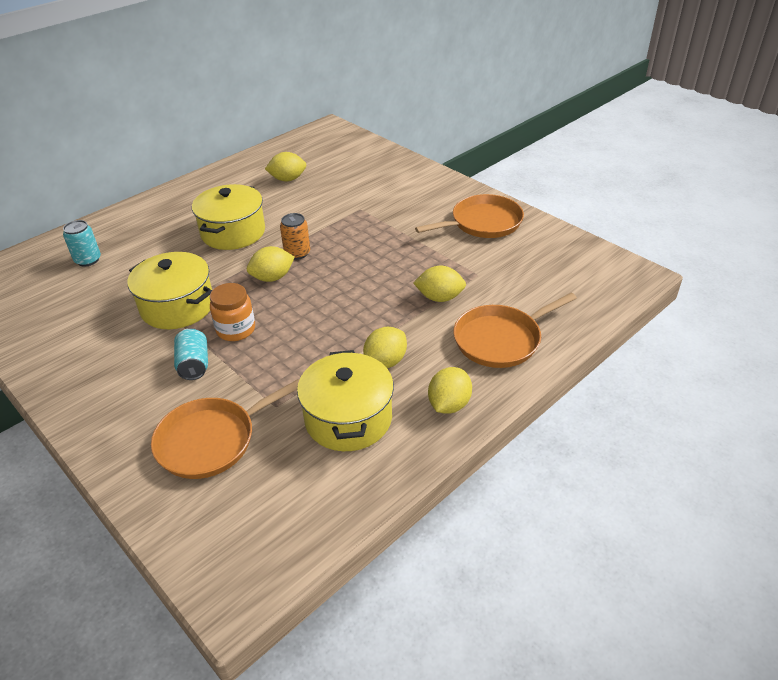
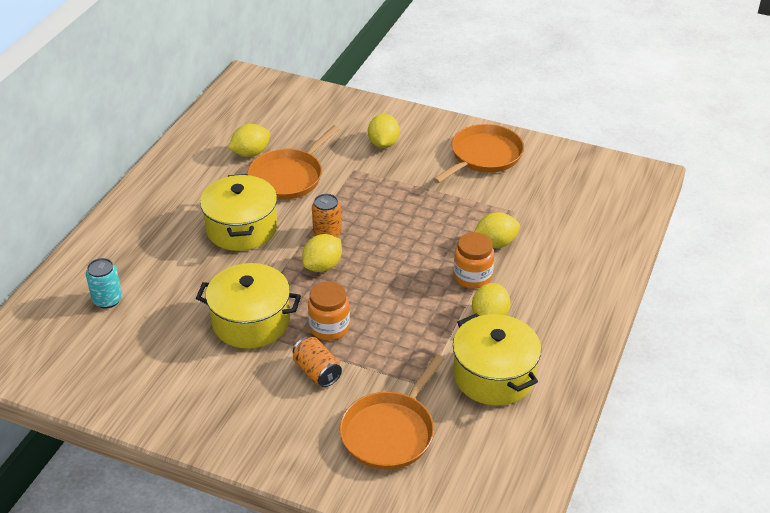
camera: 25 degrees left, 0 degrees up
(194, 364) = (317, 372): turquoise can -> orange can
(396, 321) = (472, 277): none -> orange jar
(449, 404) = (568, 338): yellow lemon -> yellow lemon (383, 144)
(501, 340) = (573, 268): orange pan -> orange pan (288, 177)

